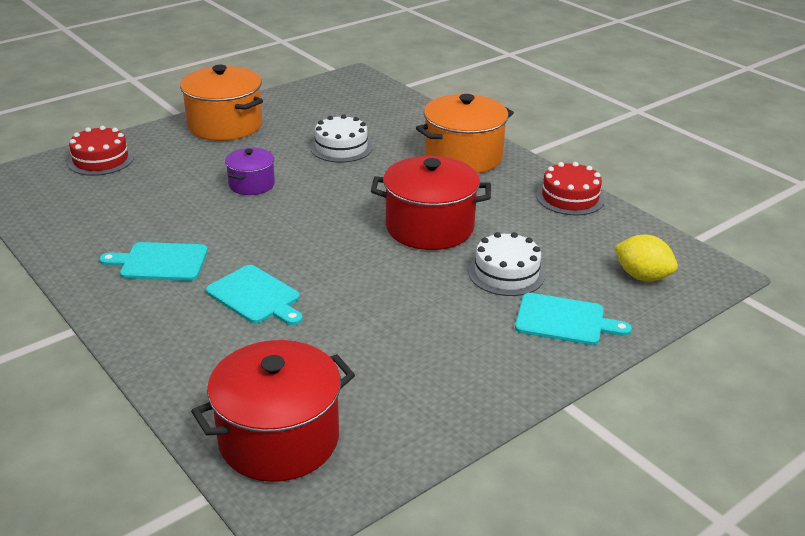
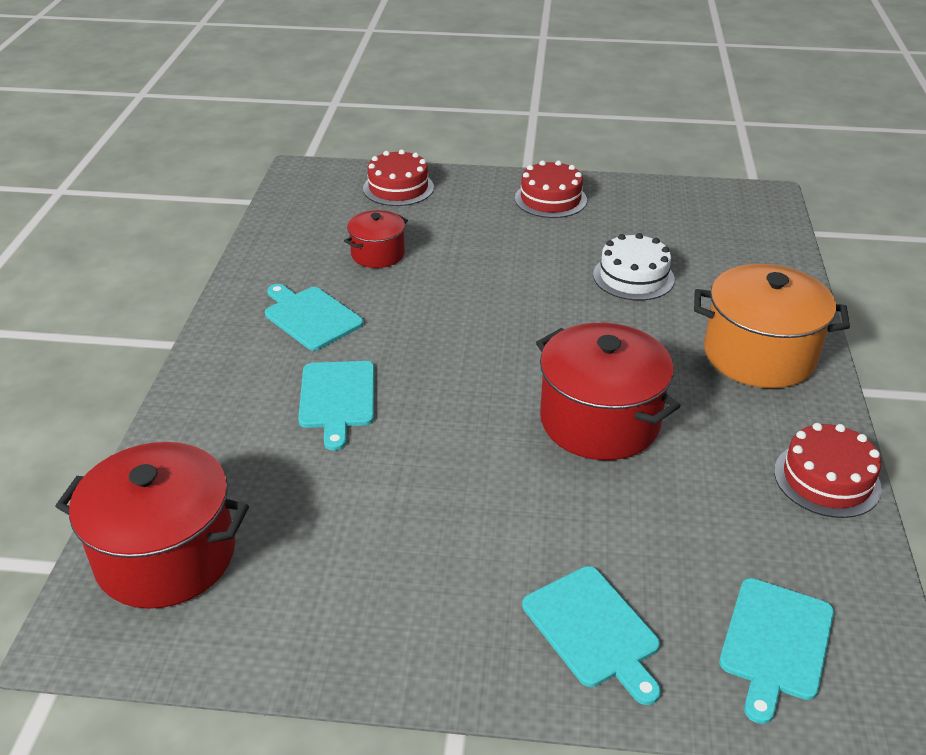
camera: 45 degrees right, 5 degrees up
(150, 205) = (378, 254): none -> red pot
(225, 125) = (550, 199): orange pot -> red cake
(251, 184) = (490, 276): purple pot -> none
(506, 273) = (608, 527): white cake -> none
(642, 276) = (775, 643): yellow lemon -> turquoise cutting board

